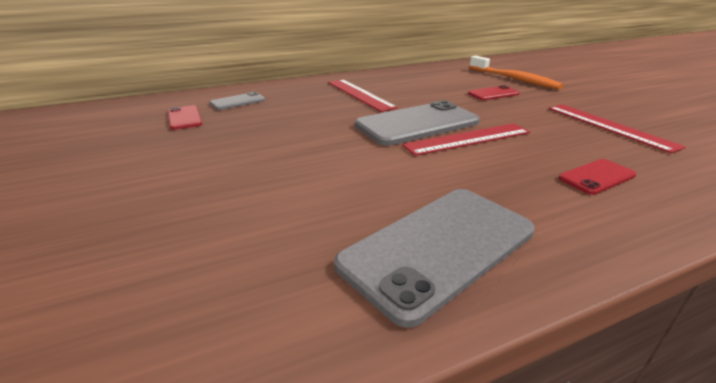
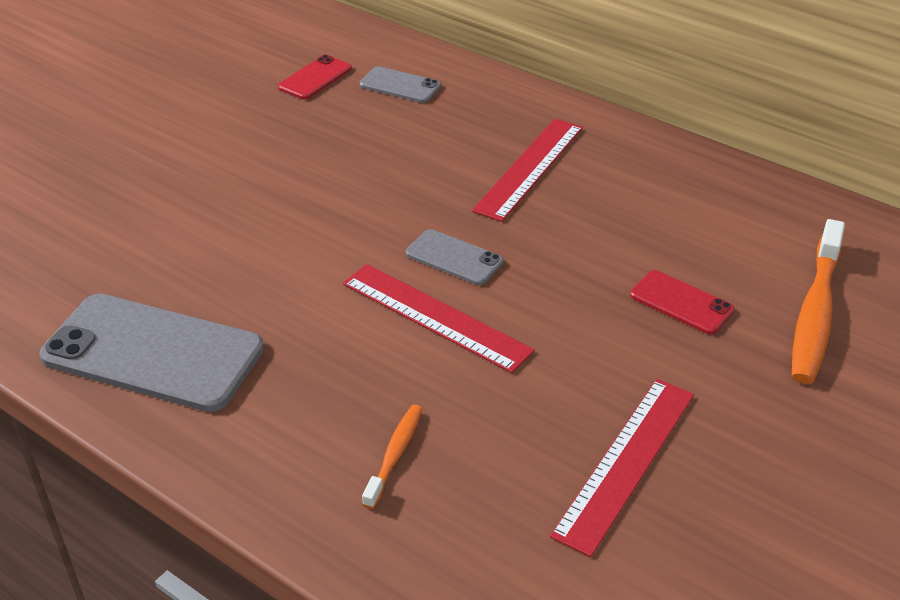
camera: 60 degrees right, 10 degrees up
(417, 124) = (454, 258): grey phone -> grey phone, size x0.49
(596, 177) = (395, 454): red phone -> orange toothbrush

